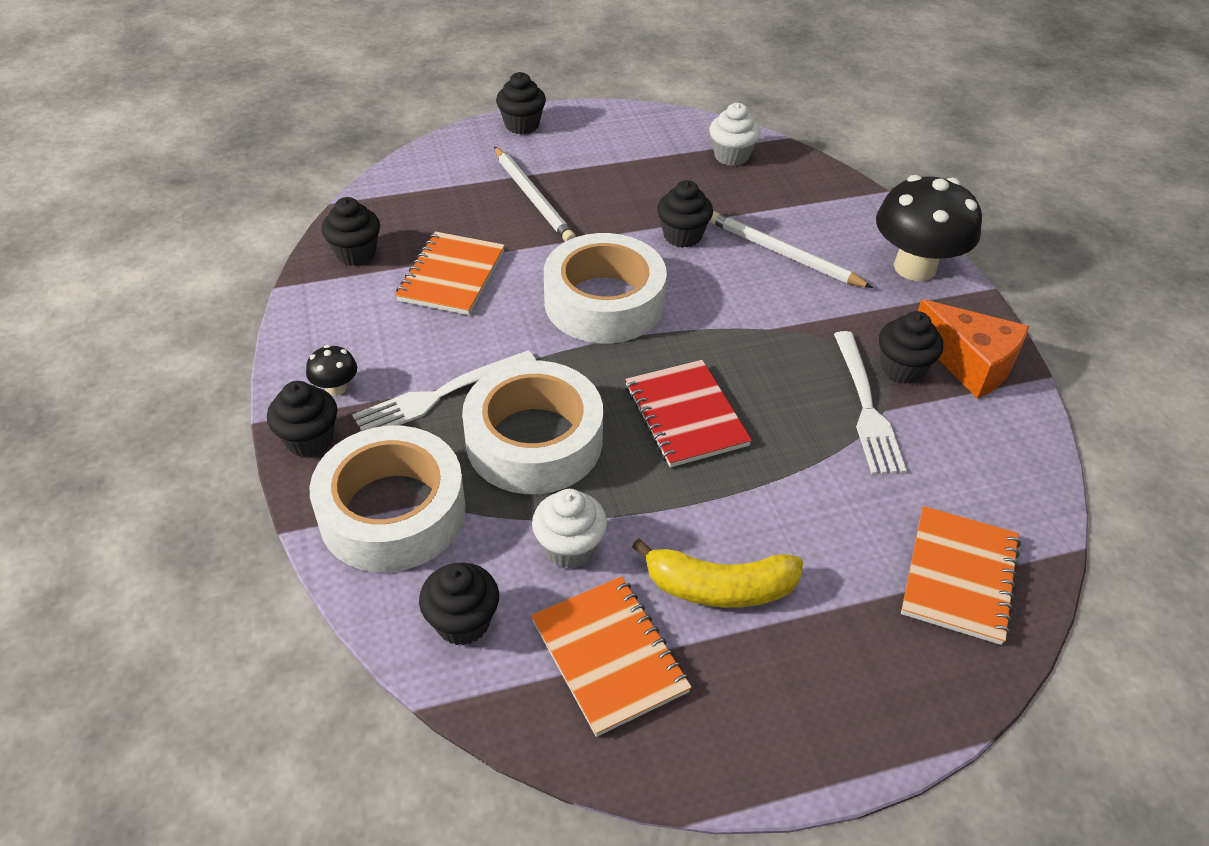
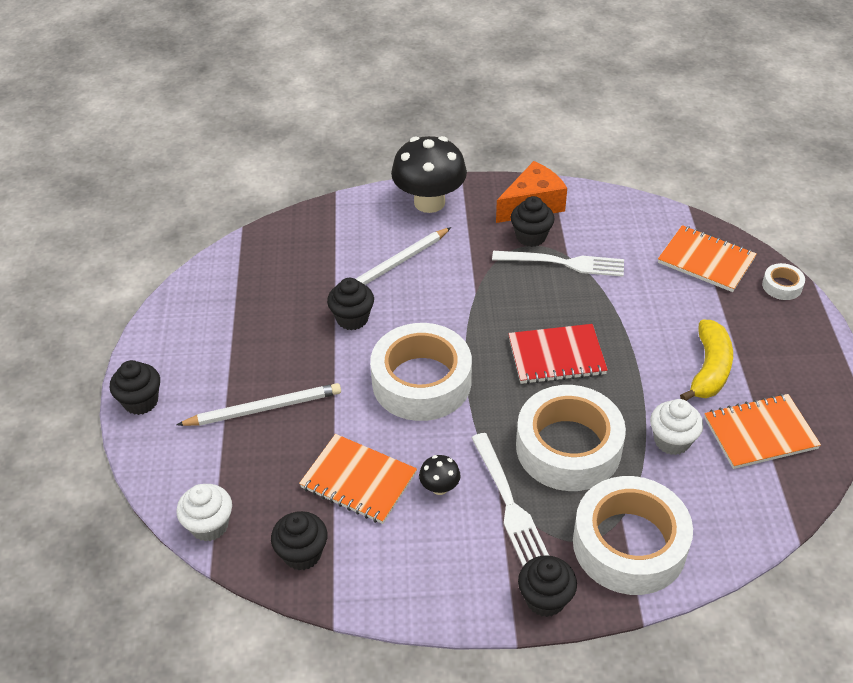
camera: 75 degrees left, 0 degrees up
(336, 388) = (486, 577): black mushroom -> black mushroom (439, 487)
(463, 622) = (732, 509): black cupcake -> none
(731, 156) = (254, 267): white cupcake -> white cupcake (209, 525)
(951, 688) = (782, 286): none -> white tape

